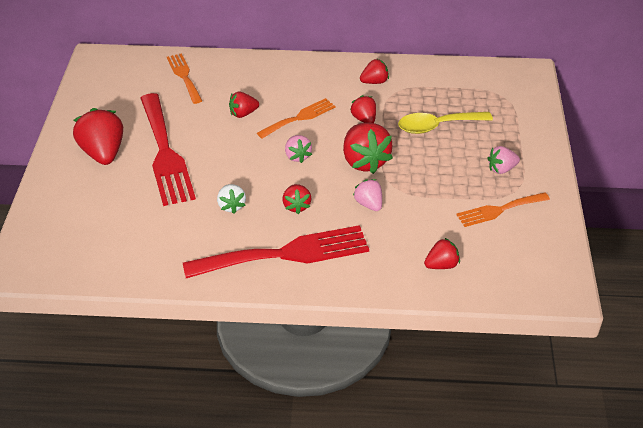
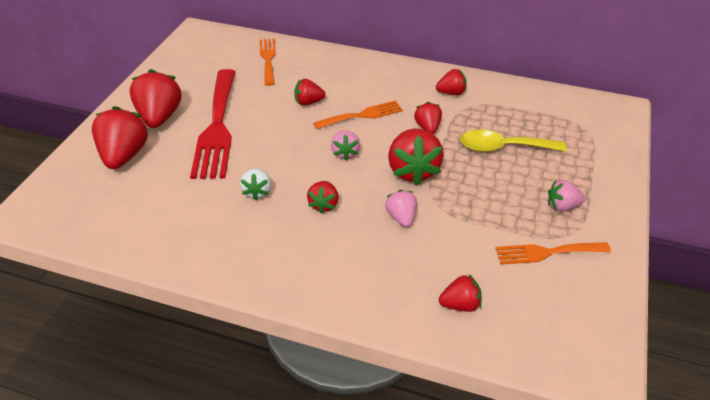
camera: 15 degrees right, 0 degrees up
(87, 196) = (124, 156): none -> red strawberry
(285, 254) = (291, 255): red fork -> none

